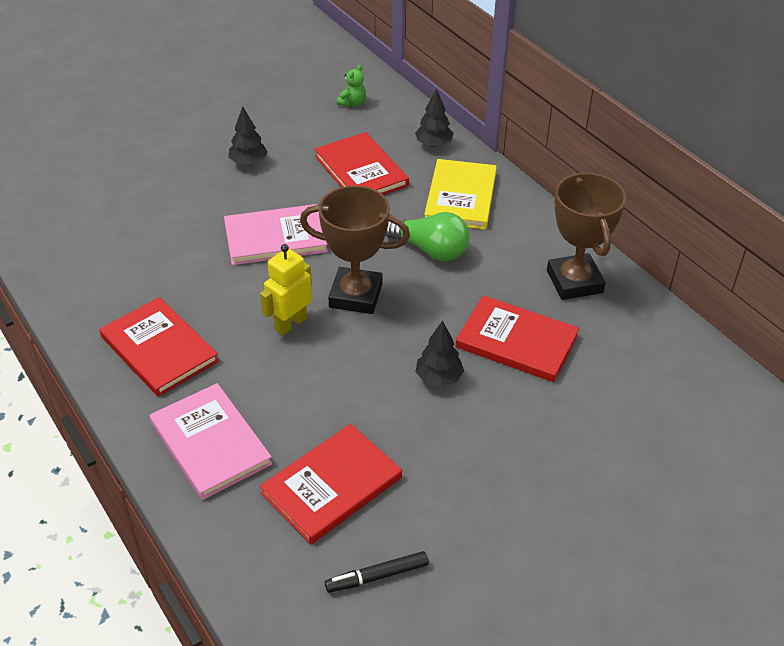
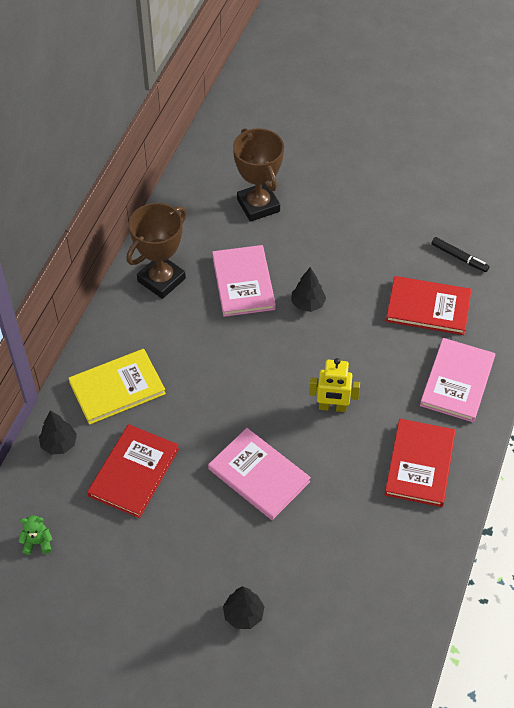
camera: 125 degrees left, 10 degrees up
(248, 162) = (185, 562): black tree -> black tree (243, 614)
(356, 296) = (275, 388): brown trophy -> brown trophy (258, 205)
(430, 249) = (193, 373): green light bulb -> none
(516, 341) = (243, 283): red book -> pink book

